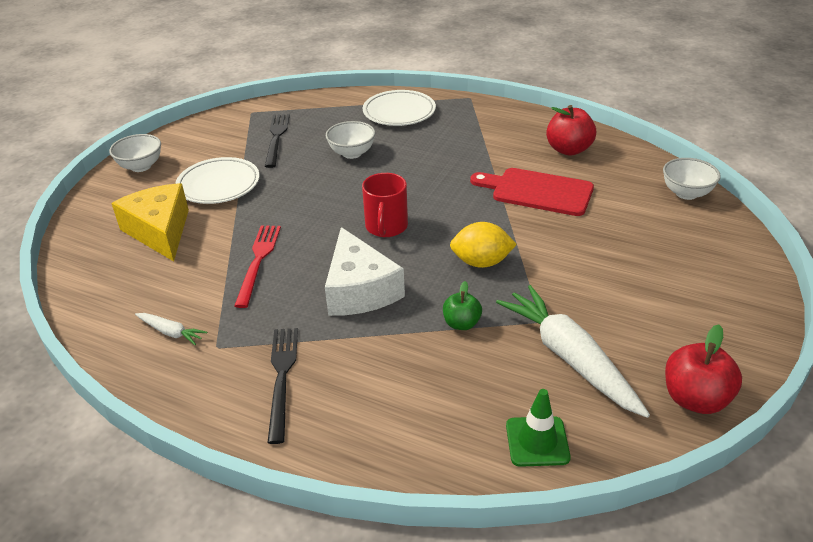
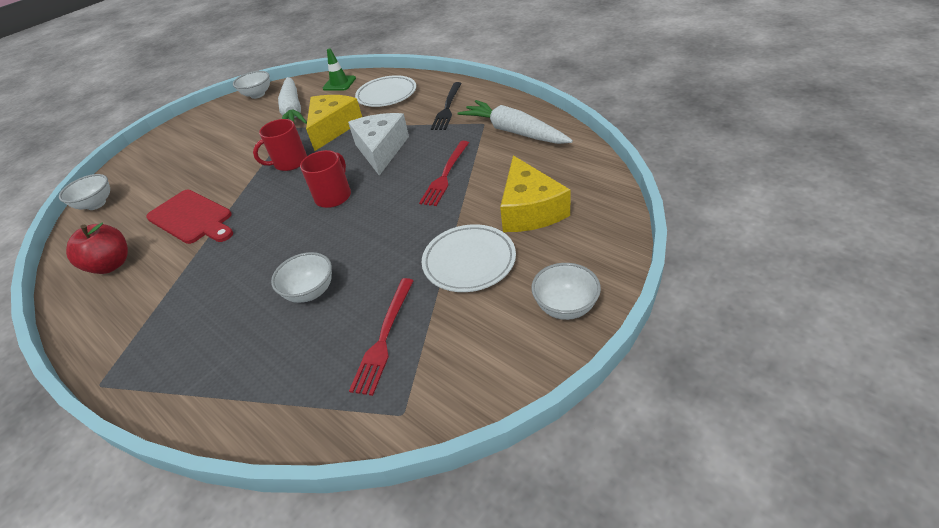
camera: 160 degrees left, 5 degrees up
(171, 332) = (513, 132): white carrot -> white carrot, size x2.23
(276, 138) = (384, 337): black fork -> red fork
(399, 112) = (207, 366): white plate -> white plate (387, 95)
(461, 323) = (333, 128): green apple -> yellow cheese
(481, 262) = (290, 162): yellow lemon -> red mug
(695, 399) = (257, 95): red apple -> white bowl

